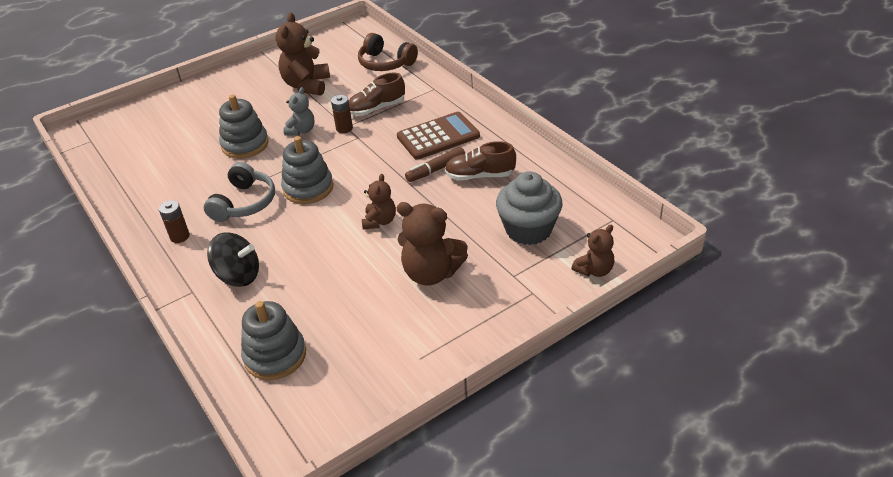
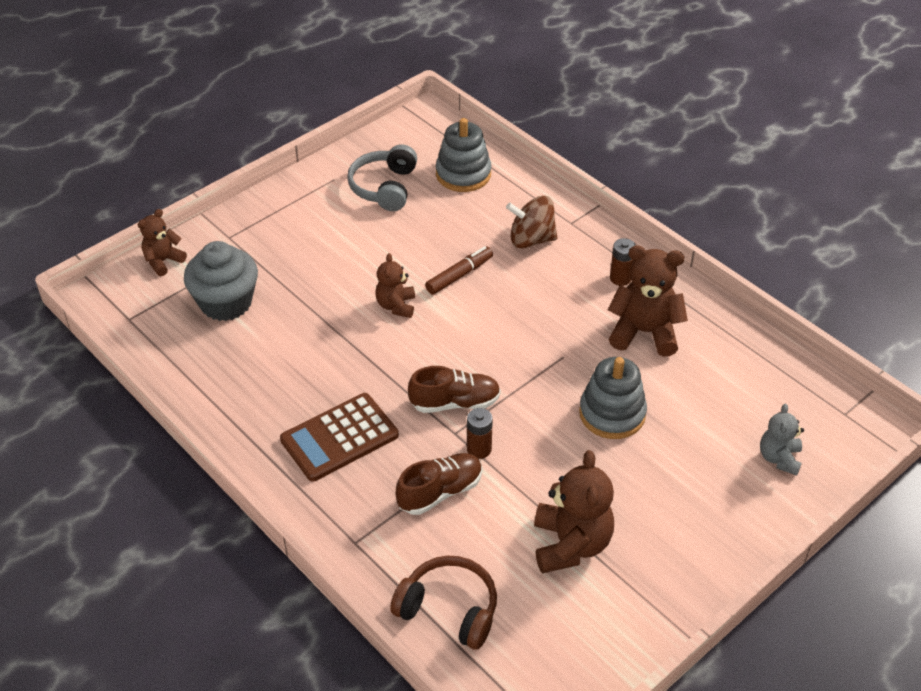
camera: 170 degrees right, 5 degrees up
(238, 276) = (531, 239): black spinning top -> brown spinning top
(244, 203) = (567, 322): grey headphones -> grey headphones (384, 187)
(301, 130) = (541, 443): grey teddy bear -> grey teddy bear (779, 458)
(308, 188) = (496, 346): grey stacking toy -> none
(431, 273) = (330, 251): brown teddy bear -> brown teddy bear (644, 332)
(435, 169) = (338, 380): brown marker -> brown marker (459, 275)
(480, 176) = (280, 373): brown shoe -> brown shoe (455, 403)

